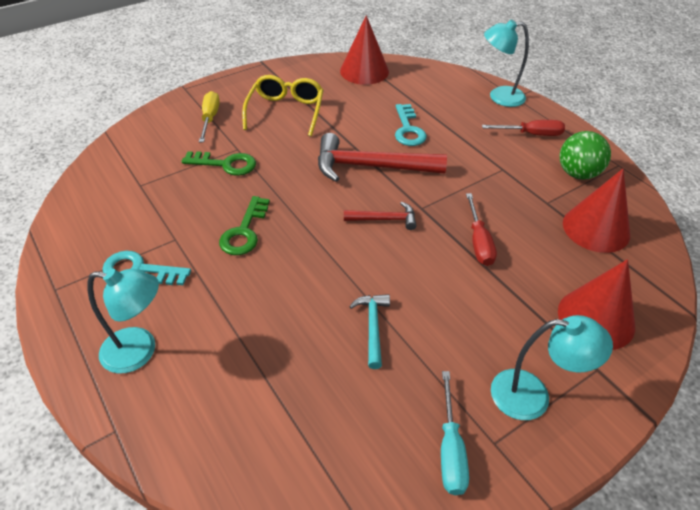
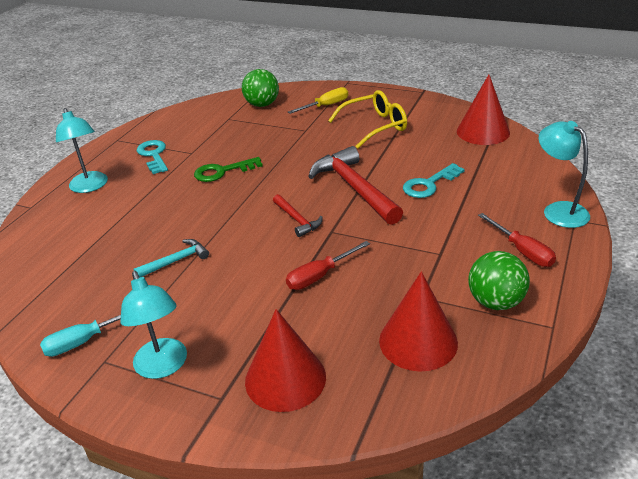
camera: 60 degrees right, 10 degrees down
(146, 152) = (262, 104): none -> green ball
(225, 164) = (283, 134): green key -> none

